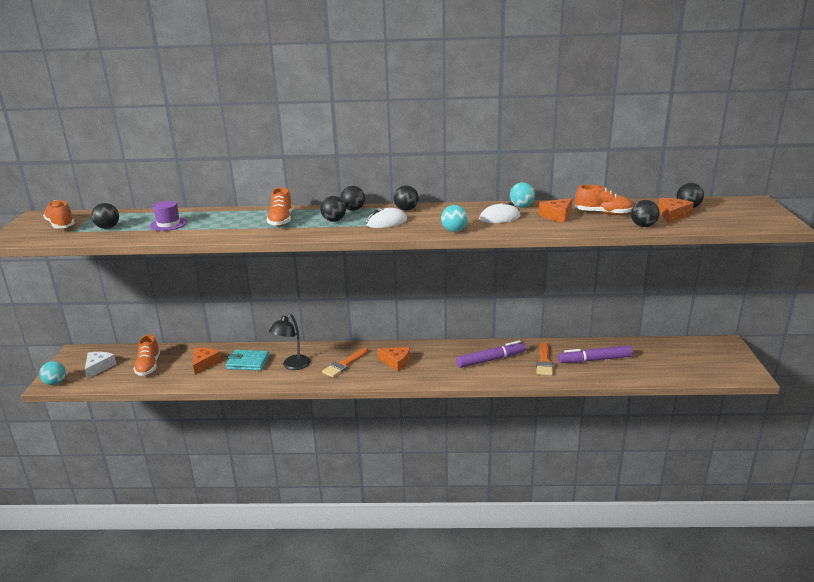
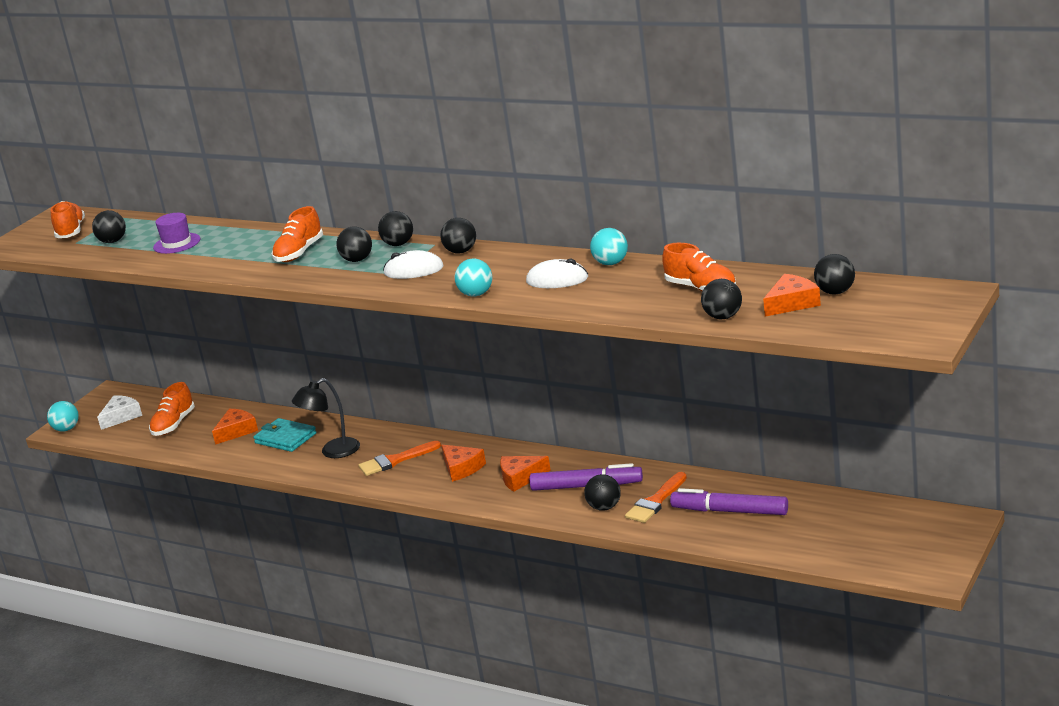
camera: 30 degrees right, 0 degrees up
(516, 370) = (604, 507): none -> black ball
(557, 215) = (635, 285): orange cheese -> orange cheese (520, 478)

